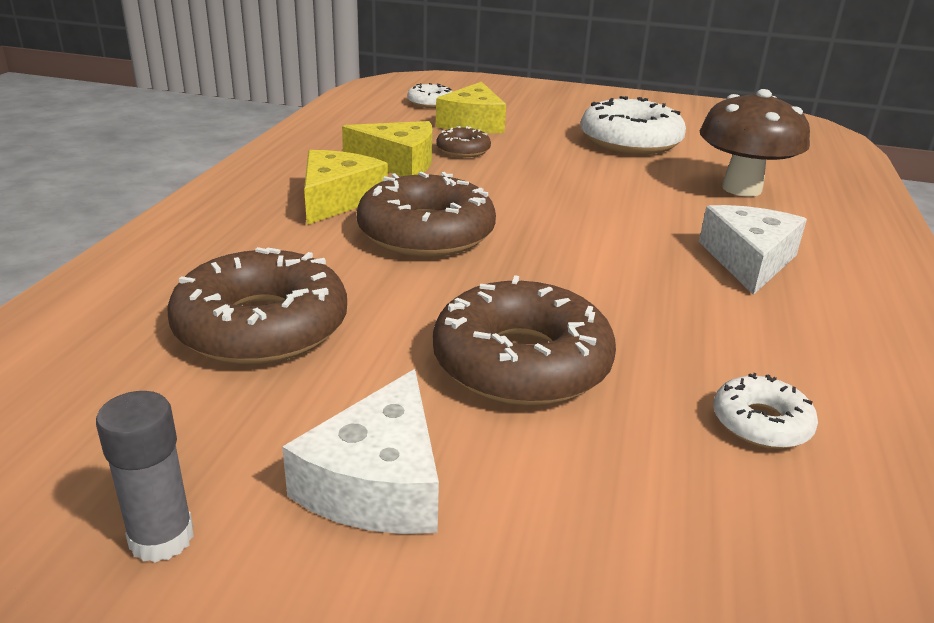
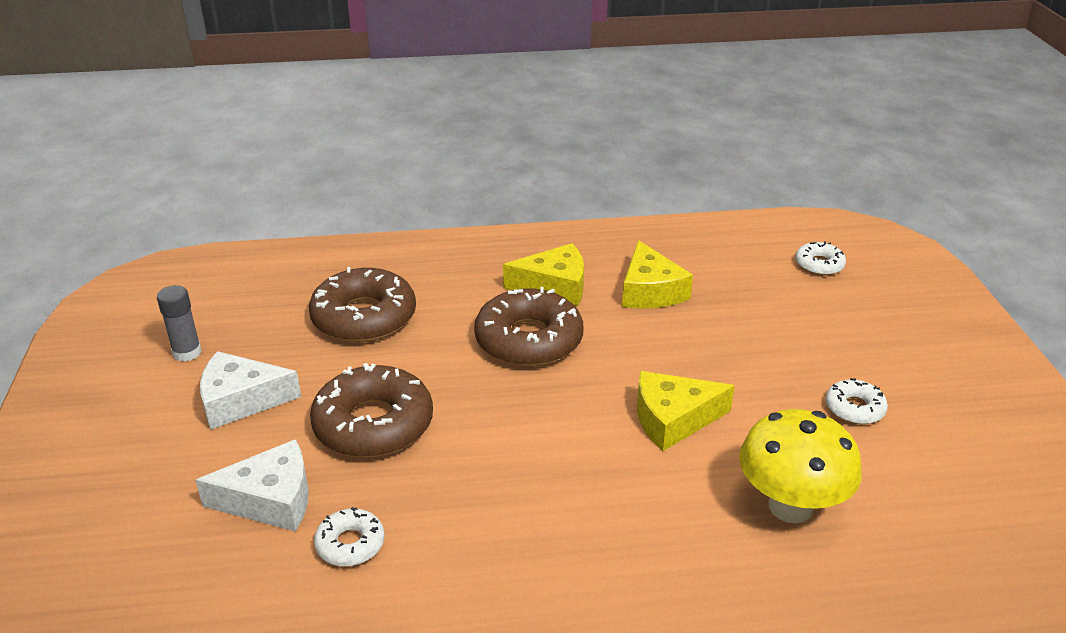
camera: 70 degrees right, 5 degrees up
(463, 150) = (713, 314): brown donut -> none
(473, 123) = (790, 302): yellow cheese -> yellow cheese (673, 419)
(630, 141) = (854, 408): white donut -> white donut, size x0.50
(741, 188) = (790, 506): brown mushroom -> yellow mushroom
(748, 260) = (608, 523): white cheese -> white cheese (271, 500)

